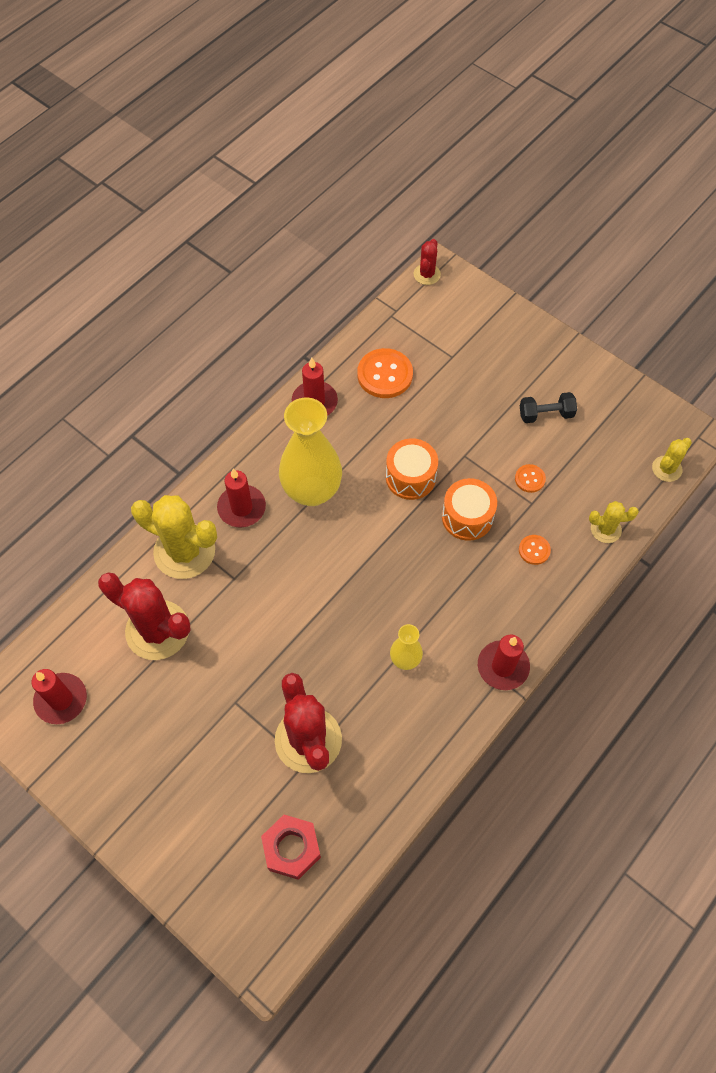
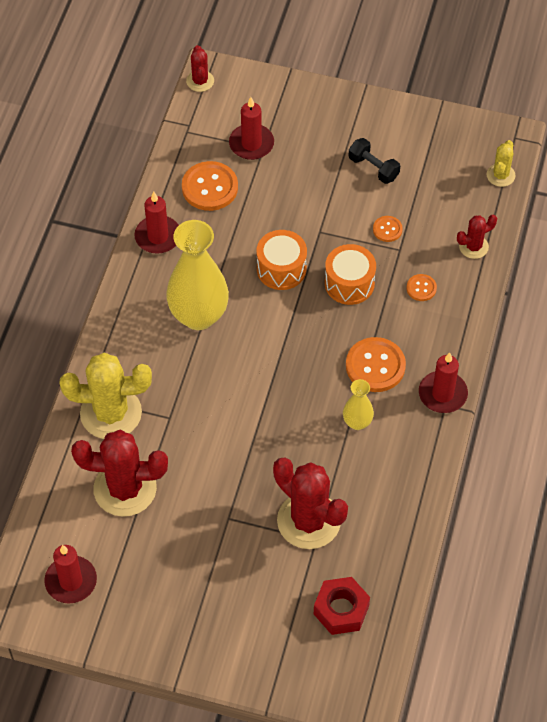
camera: 25 degrees left, 5 degrees down
(241, 508) = (142, 355): red candle -> red candle (251, 144)
(451, 610) = (375, 366): none -> orange button
(546, 414) = (373, 168): black dumbbell -> black dumbbell turned 75 degrees clockwise
(606, 529) = (473, 247): yellow cactus -> red cactus

